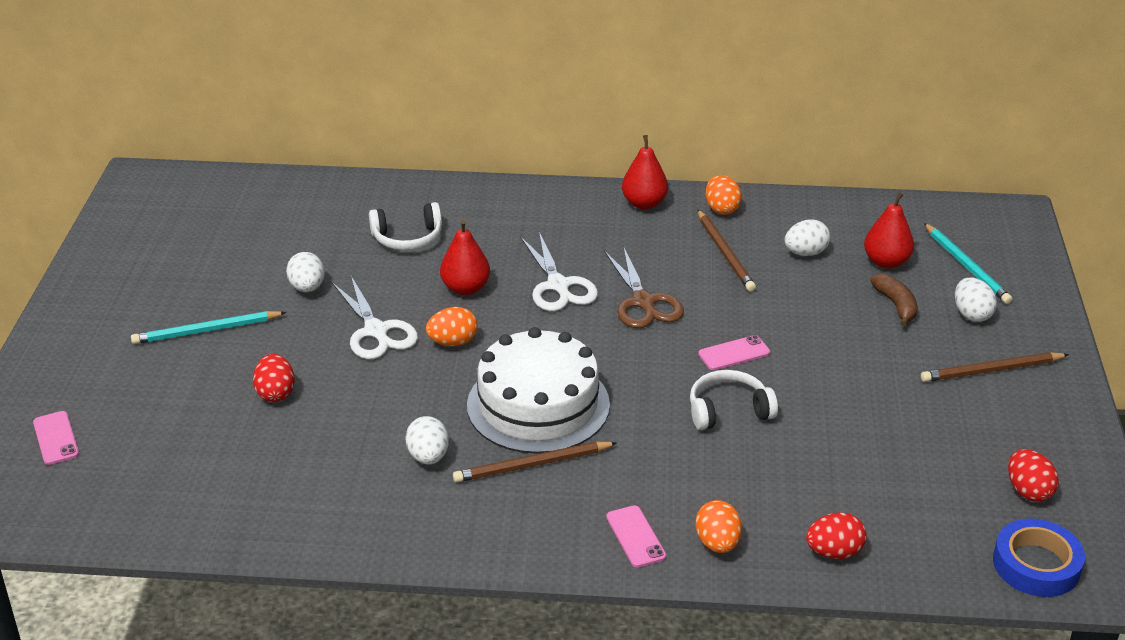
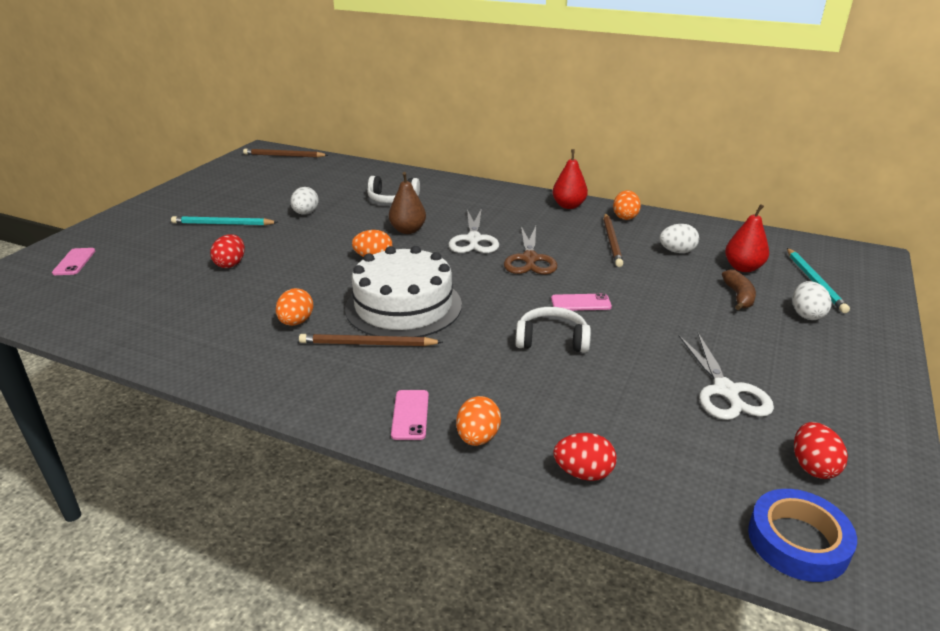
camera: 20 degrees right, 5 degrees down
(376, 331) = (328, 243): white scissors -> white scissors (725, 391)
(428, 457) = (296, 322): white egg -> orange egg
(465, 288) = (408, 230): red pear -> brown pear
(991, 370) = (810, 358): brown pencil -> brown pencil (284, 156)

